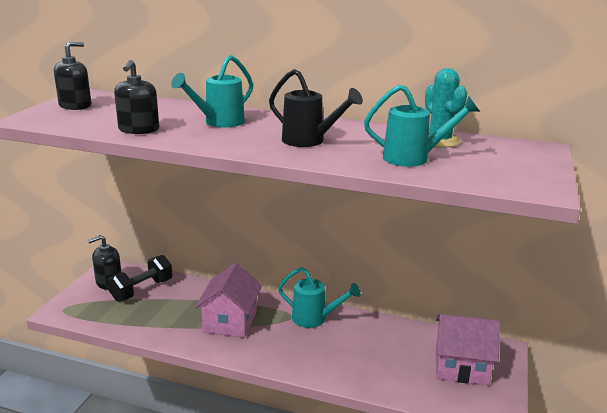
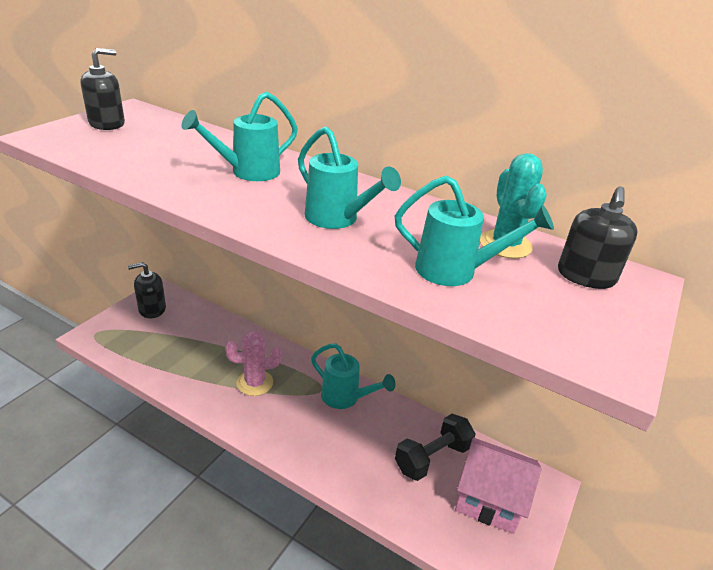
camera: 10 degrees right, 10 degrees up
(138, 129) = (150, 170): black soap dispenser -> black soap dispenser (586, 276)
(142, 290) = (180, 325): black dumbbell -> black dumbbell (432, 458)
(230, 321) = (255, 383): pink house -> pink cactus
(309, 141) = (337, 219): black watering can -> turquoise watering can

